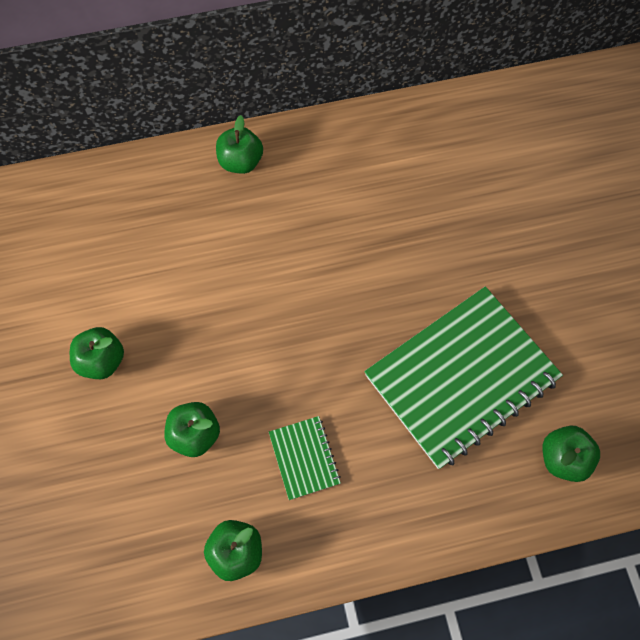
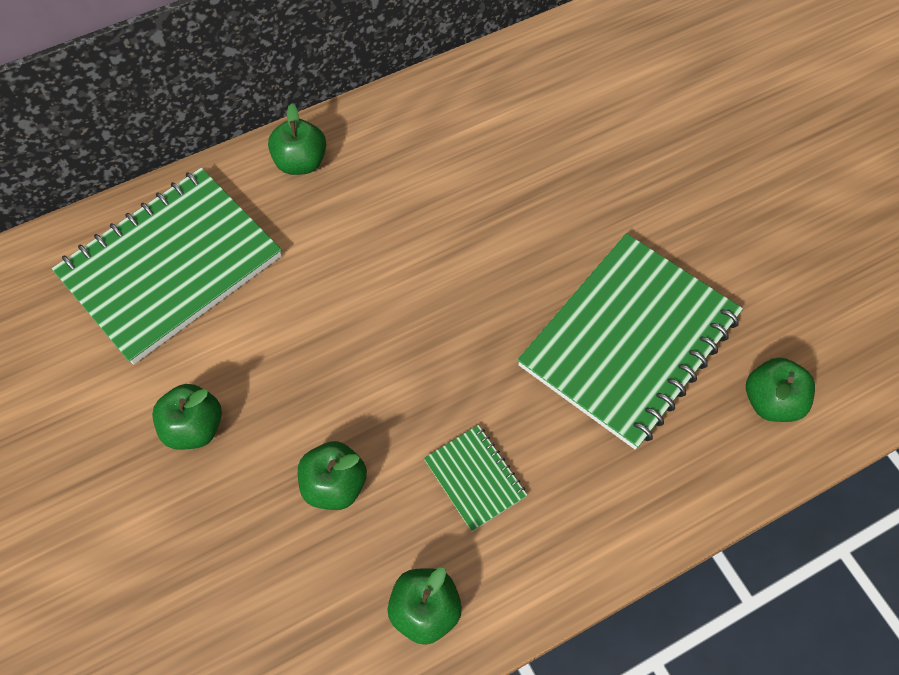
camera: 15 degrees left, 5 degrees down
(118, 225) = (171, 266): none -> green notebook

